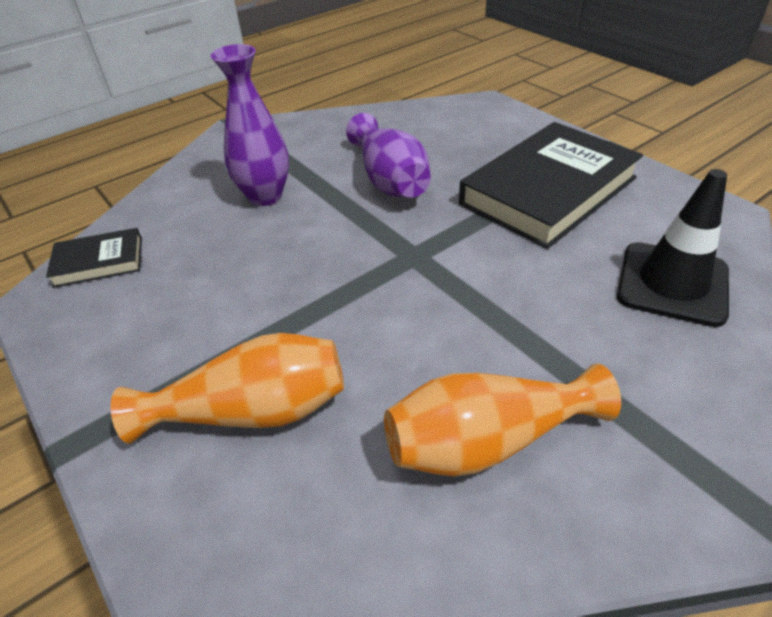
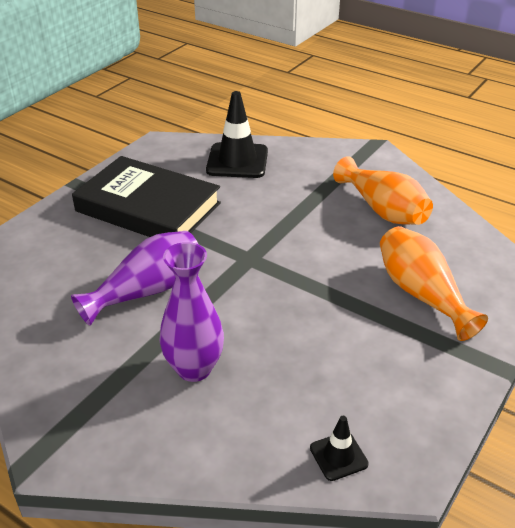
camera: 110 degrees left, 5 degrees down
(99, 262) = (338, 456): black book -> black traffic cone

